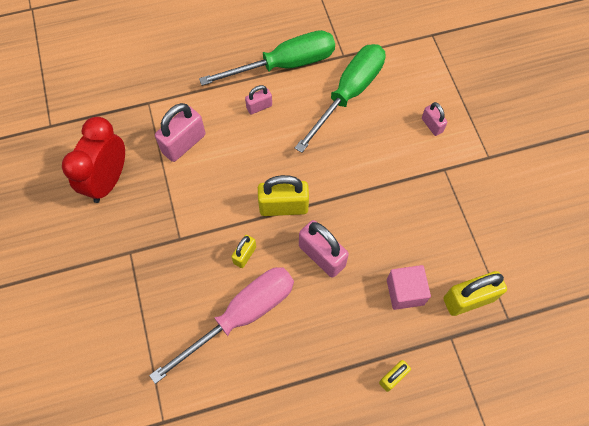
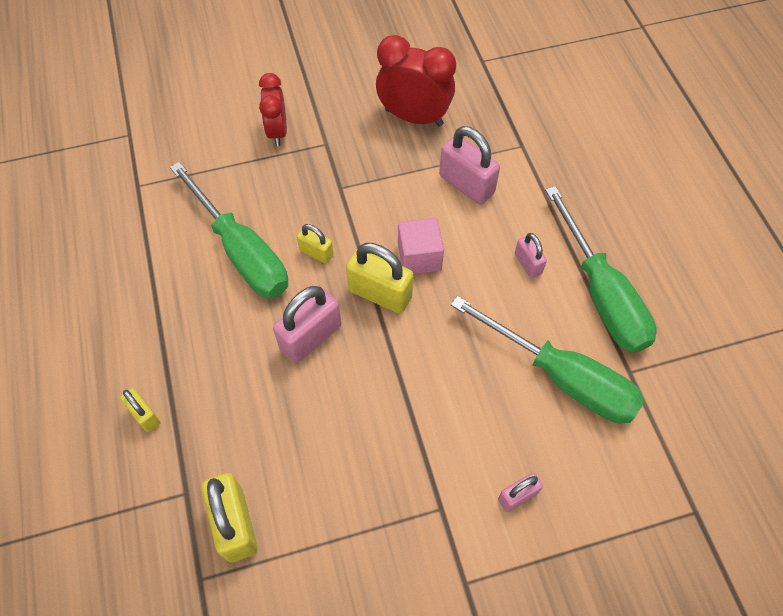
camera: 90 degrees right, 5 degrees down
(111, 295) = (277, 132): none -> red clock
(241, 316) = (241, 251): pink screwdriver -> green screwdriver
(283, 206) = (380, 293): yellow padlock -> yellow padlock turned 60 degrees counterclockwise
(405, 292) = (253, 437): pink cube -> pink cube (419, 257)

